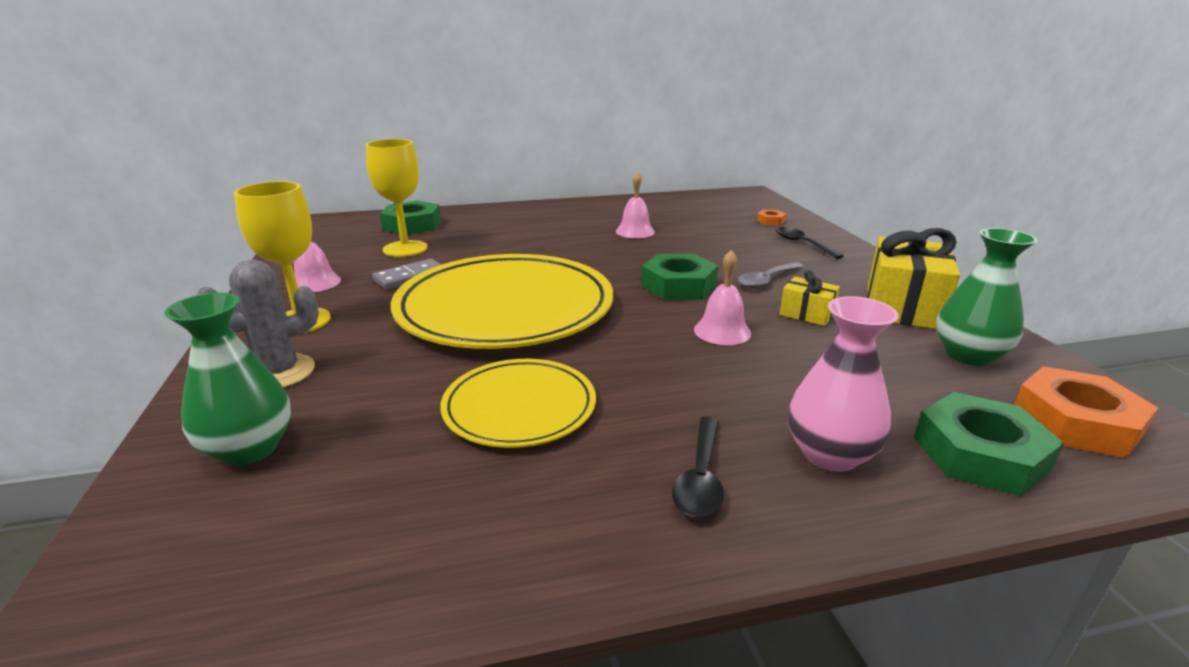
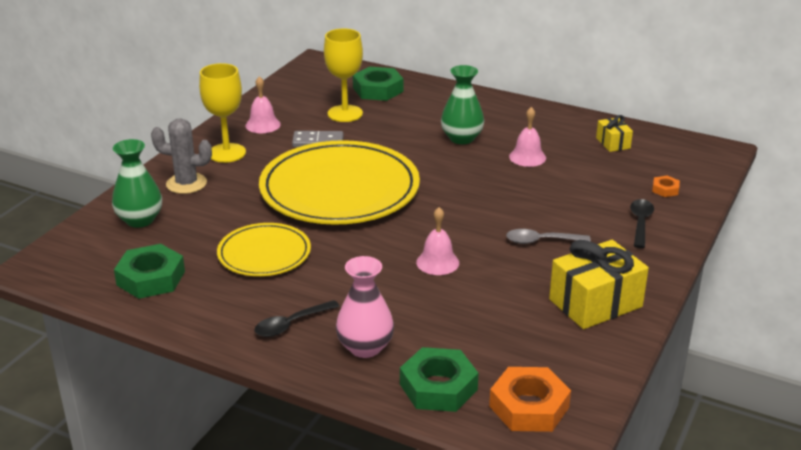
camera: 40 degrees right, 5 degrees up
(678, 285) = (472, 218): green nut -> green nut (151, 278)
(806, 314) = (515, 276): yellow gift -> yellow gift (613, 143)
(968, 355) = (559, 349): green vase -> green vase (461, 138)

